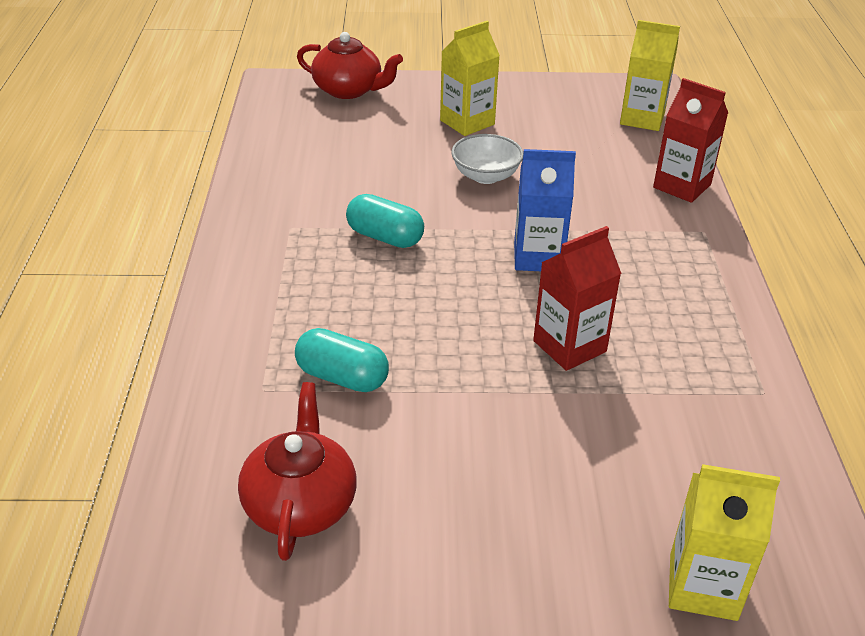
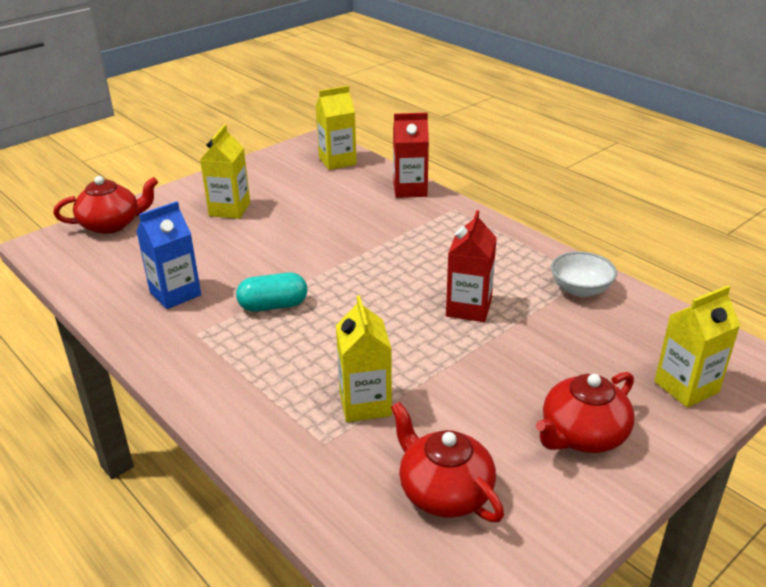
camera: 40 degrees left, 5 degrees down
(342, 377) = (365, 404): turquoise capsule -> yellow carton
(486, 176) = (288, 237): white bowl -> white bowl (580, 289)
(505, 549) = (582, 435): none -> red teapot
(538, 257) = (384, 268): blue carton -> blue carton (175, 294)

